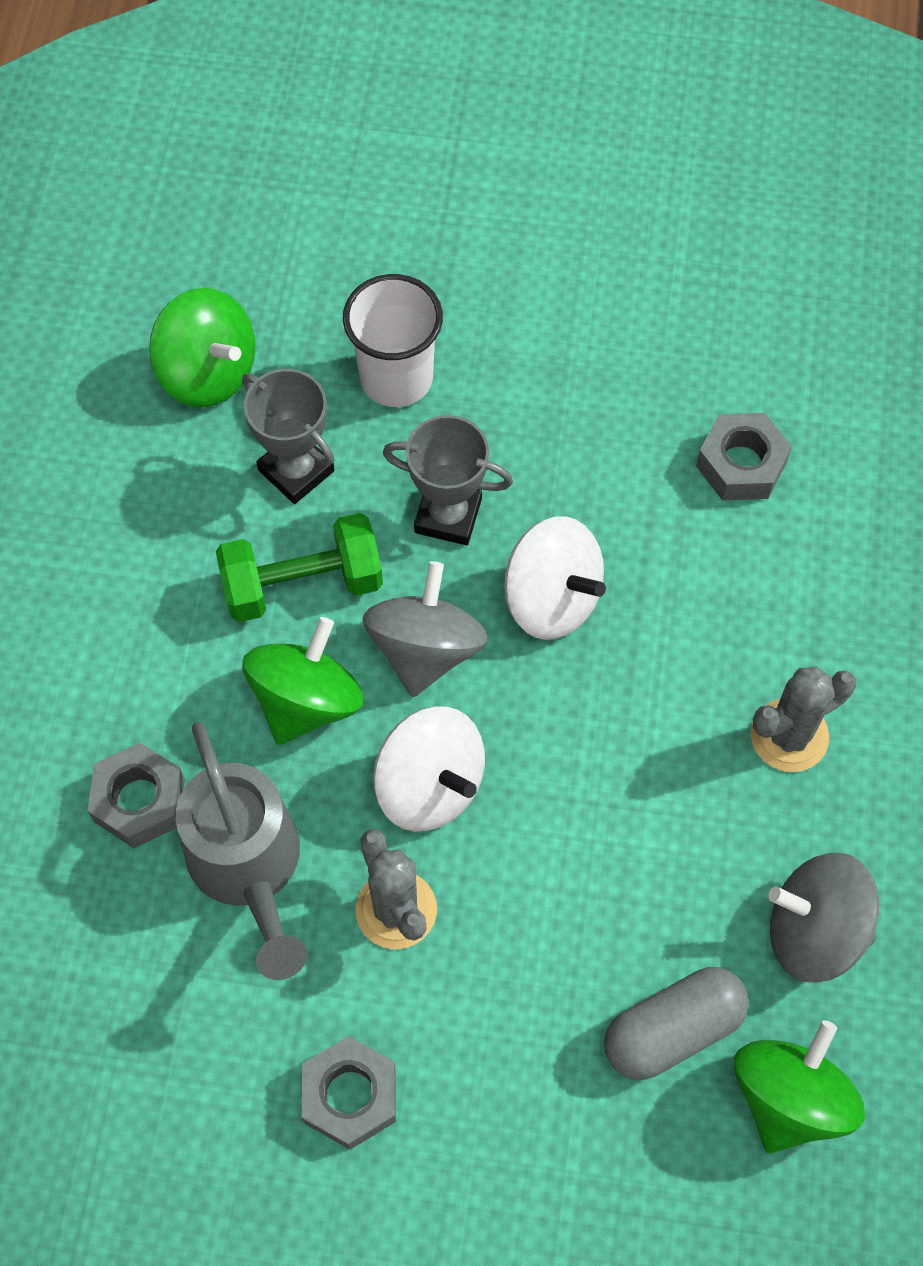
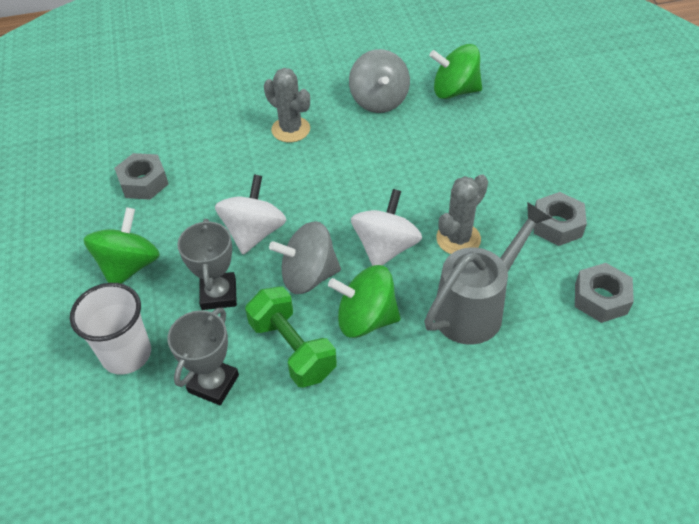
camera: 110 degrees left, 15 degrees down
(139, 801) = (470, 377): grey nut -> grey nut (601, 298)
(208, 372) = (150, 469): green spinning top -> green spinning top (129, 266)
(673, 1030) = (450, 130): grey capsule -> none

